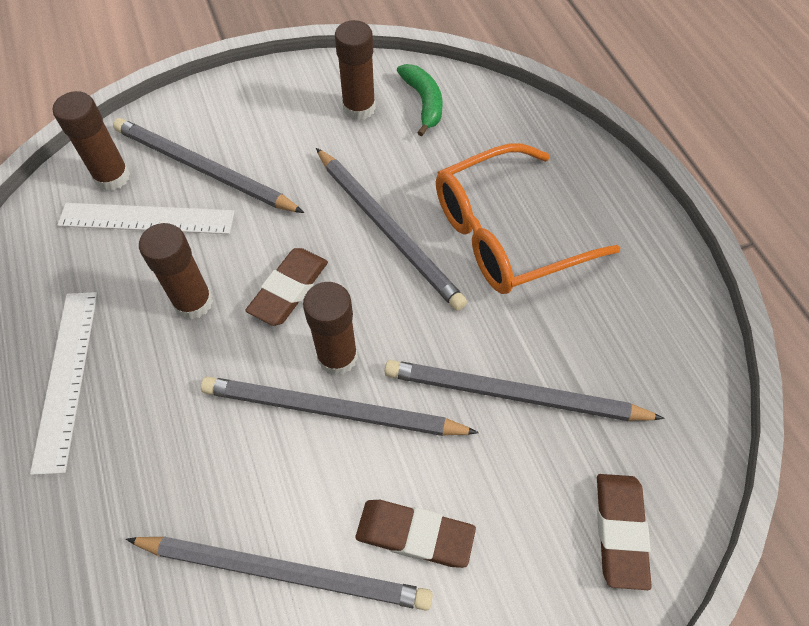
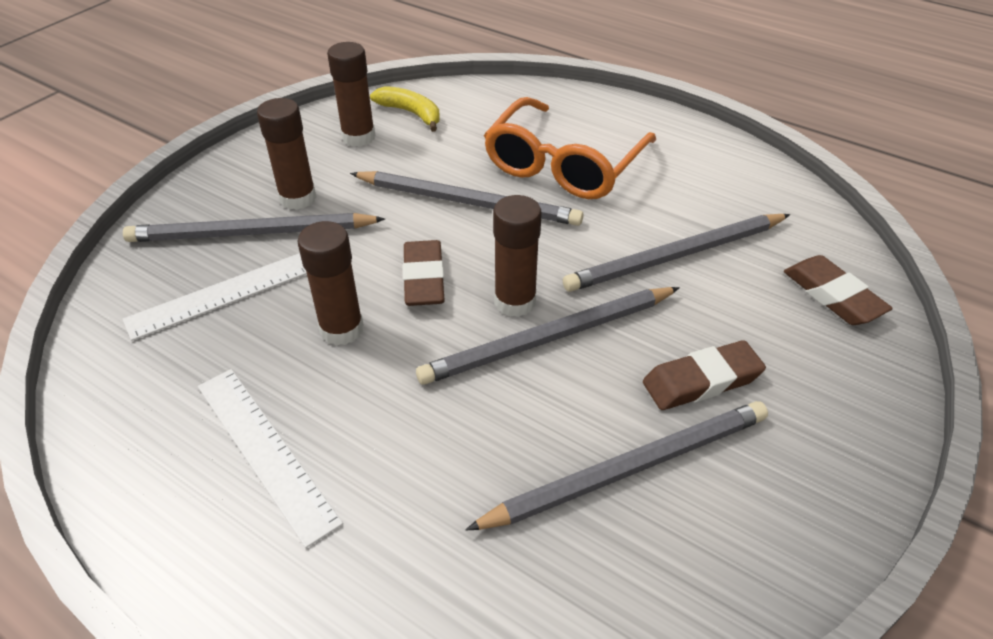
camera: 35 degrees left, 15 degrees down
(112, 177) = (157, 278): brown glue stick -> brown glue stick (298, 198)
(423, 102) = (411, 113): green banana -> yellow banana

